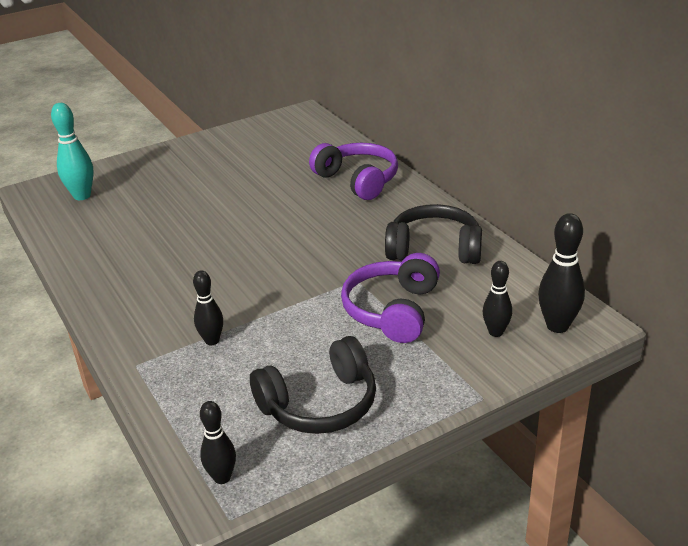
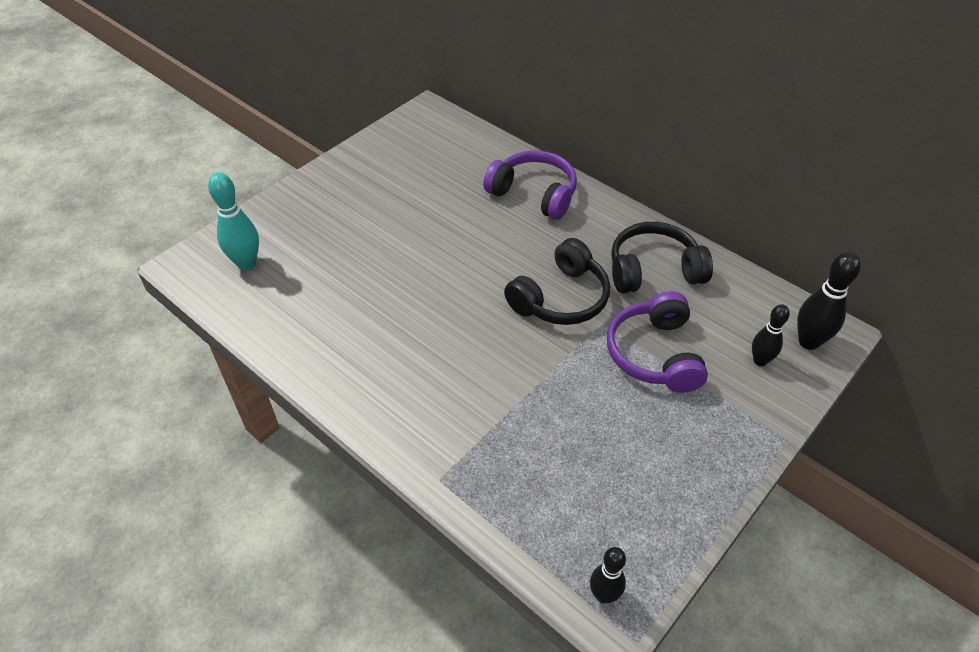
camera: 20 degrees left, 15 degrees up
(212, 341) = (500, 430): black bowling pin -> none
(320, 404) = (648, 483): black headphones -> black headphones (561, 298)

